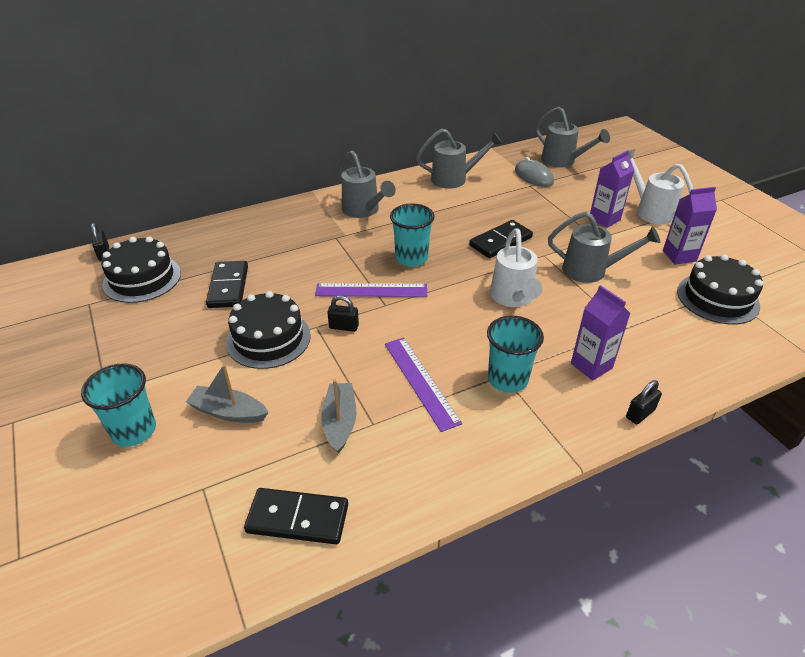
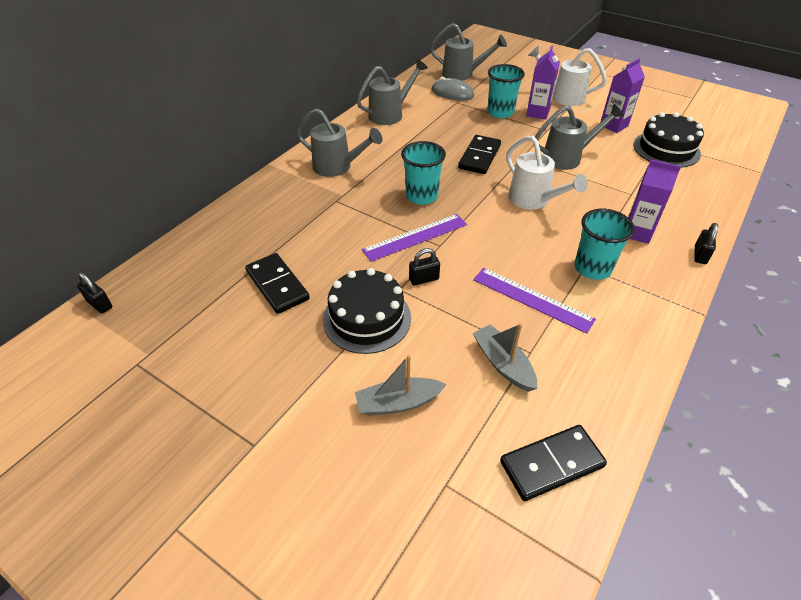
camera: 30 degrees left, 5 degrees up
(134, 430) = (323, 467): turquoise cup -> turquoise cup (500, 112)
(142, 278) = (174, 313): black cake -> none

